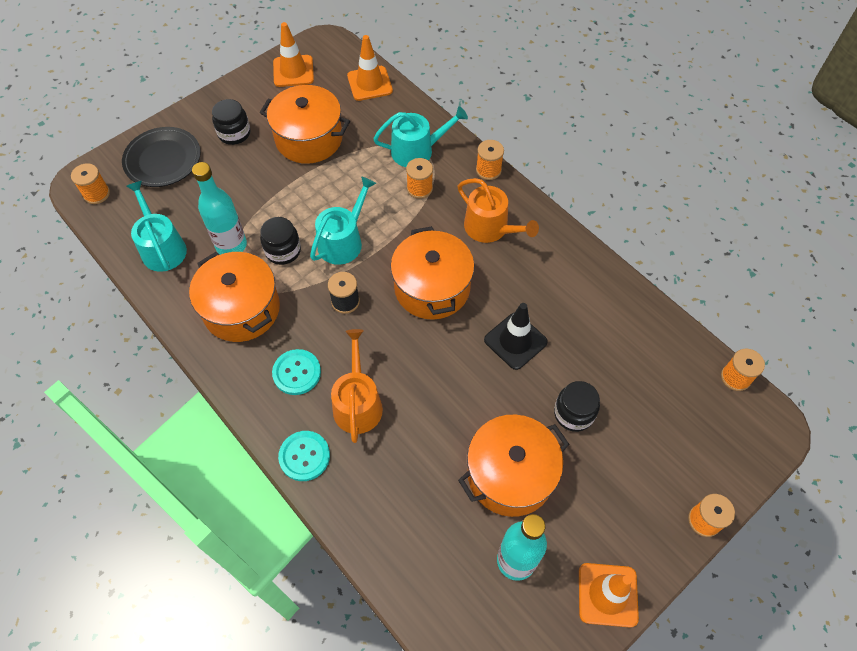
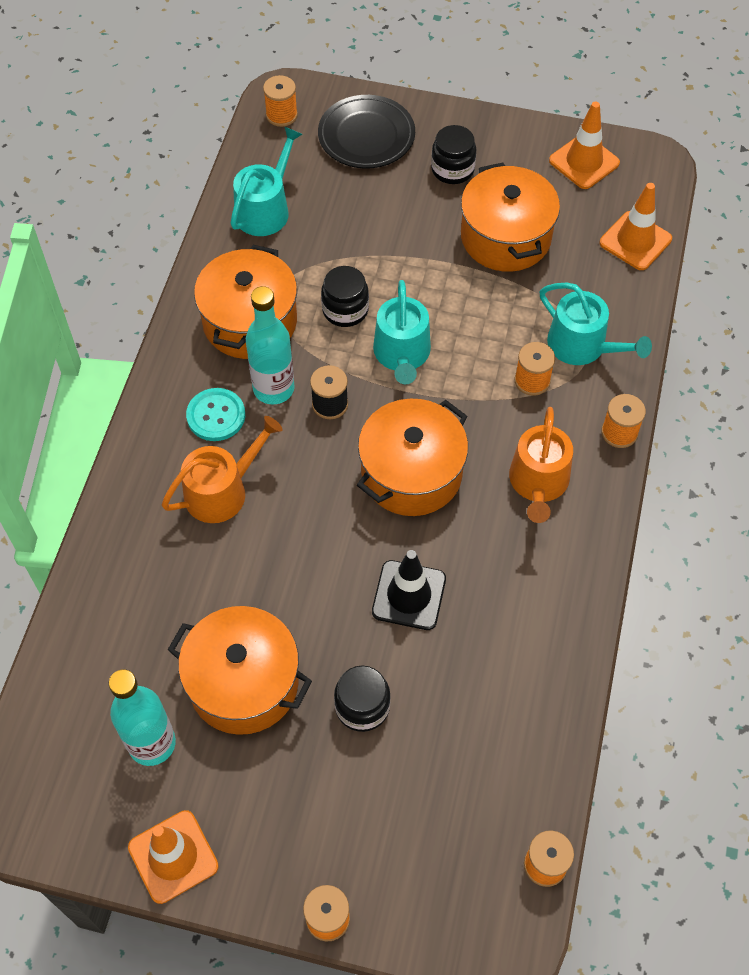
camera: 55 degrees right, 0 degrees up
(231, 245) = (315, 262): turquoise bottle -> turquoise bottle (273, 388)
(304, 456) = (132, 482): turquoise button -> none
(343, 241) = (402, 354): turquoise watering can -> turquoise watering can turned 90 degrees clockwise

